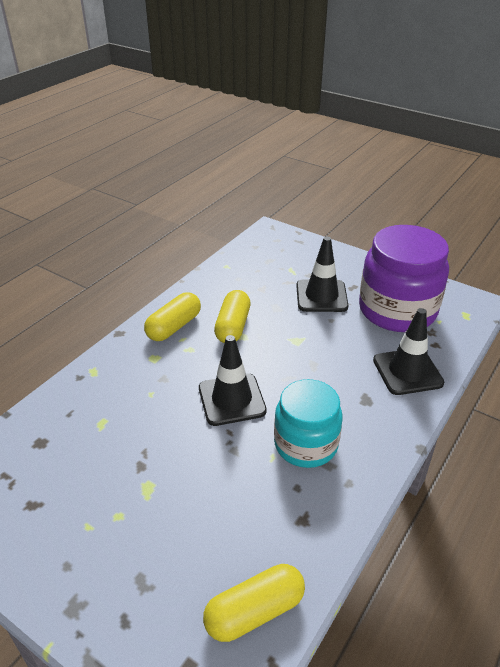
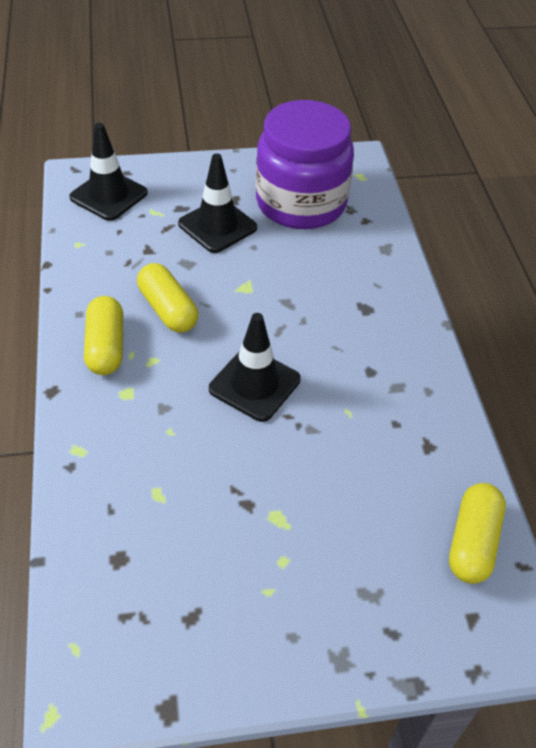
camera: 45 degrees left, 10 degrees up
(306, 444) = (362, 381): turquoise jar -> none
(407, 371) = (370, 260): black traffic cone -> black traffic cone (108, 195)

